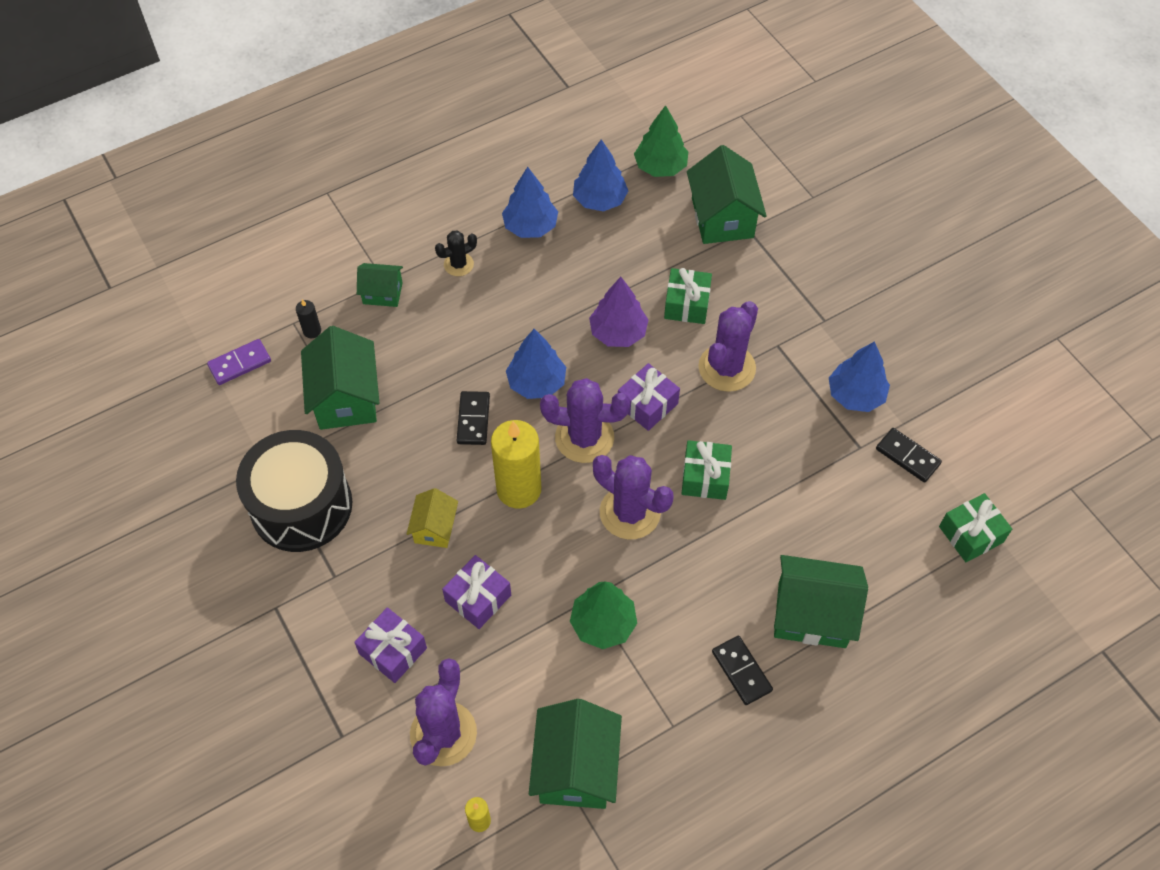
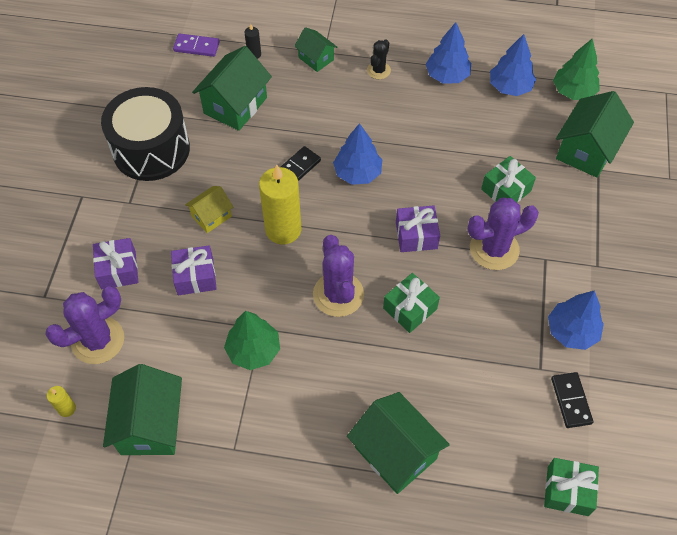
camera: 40 degrees right, 0 degrees up
(458, 264) = (378, 70): black cactus -> black cactus turned 75 degrees counterclockwise
(575, 768) = (150, 425): green house -> green house turned 45 degrees counterclockwise
(584, 437) = (355, 227): purple cactus -> none
(618, 332) = (441, 177): purple tree -> none
(741, 671) = (311, 451): black domino -> none

